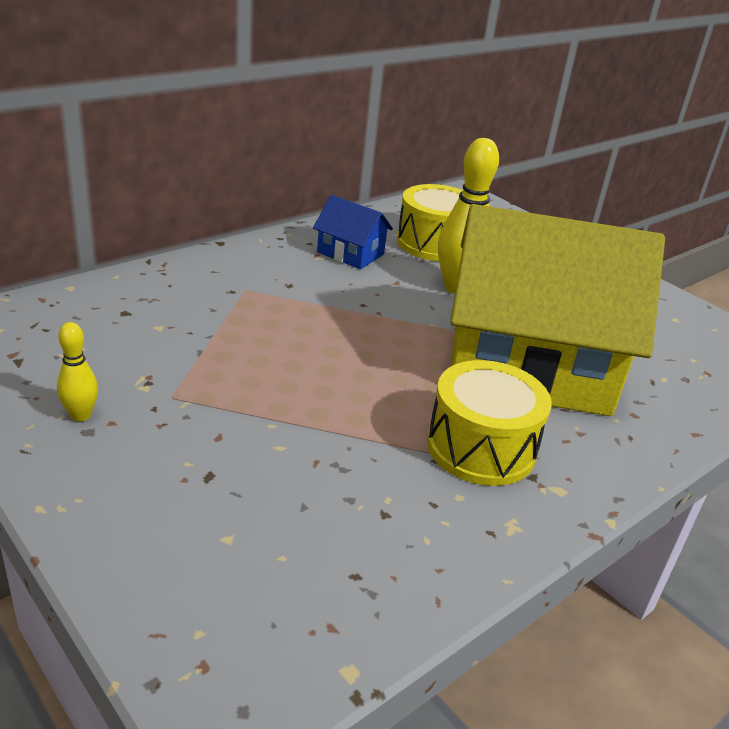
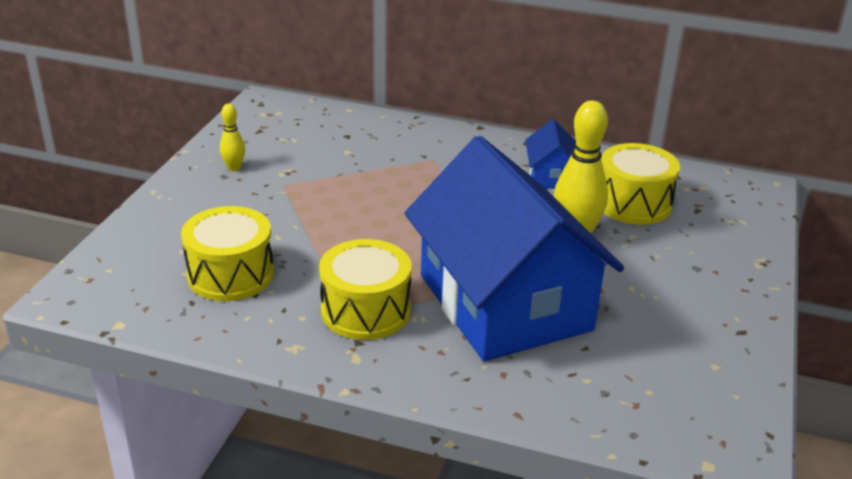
camera: 60 degrees right, 0 degrees up
(325, 516) = (230, 274): none -> yellow drum
(529, 365) = (504, 302): yellow house -> blue house

